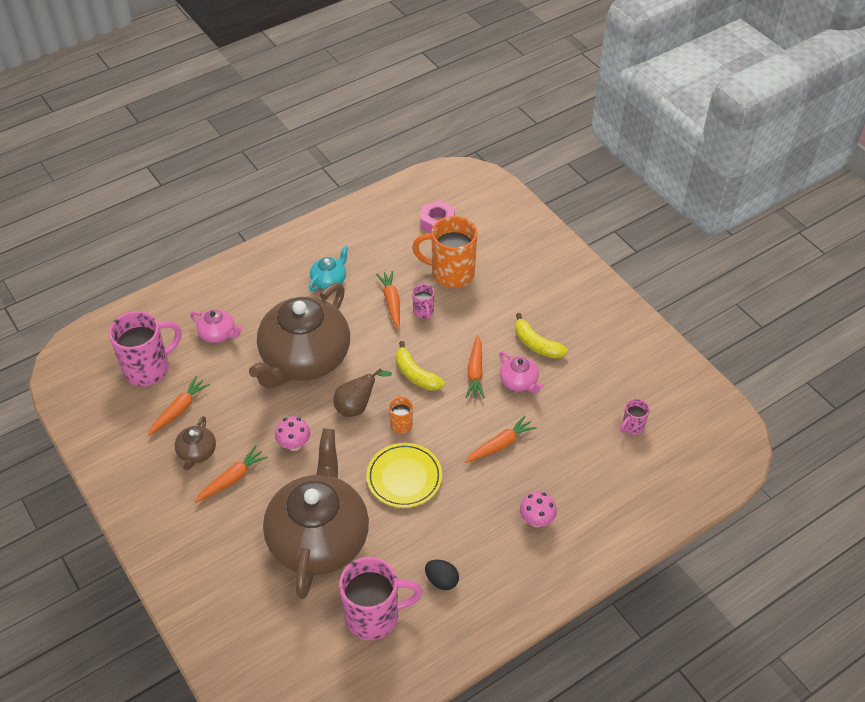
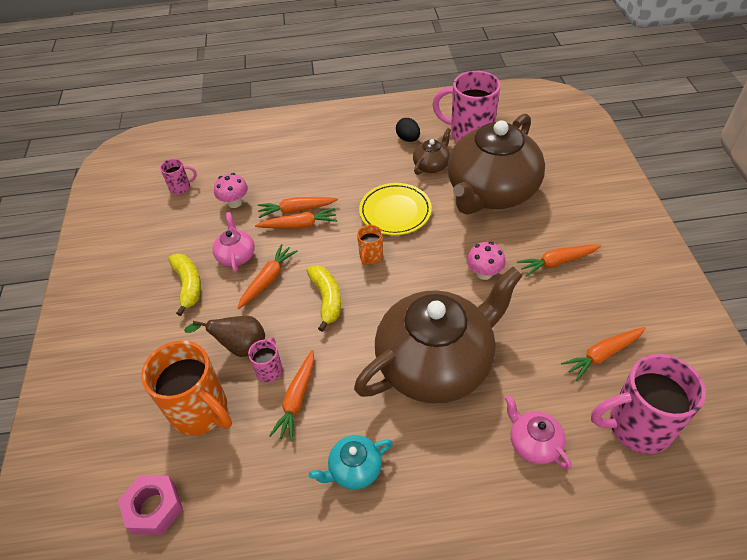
camera: 150 degrees left, 0 degrees up
(197, 453) = (589, 299): brown teapot -> brown teapot (431, 165)
(357, 406) = (404, 288): brown pear -> brown pear (240, 347)
(486, 430) = (299, 225): none -> orange carrot
(536, 520) = (311, 152): pink mushroom -> pink mushroom (235, 203)

